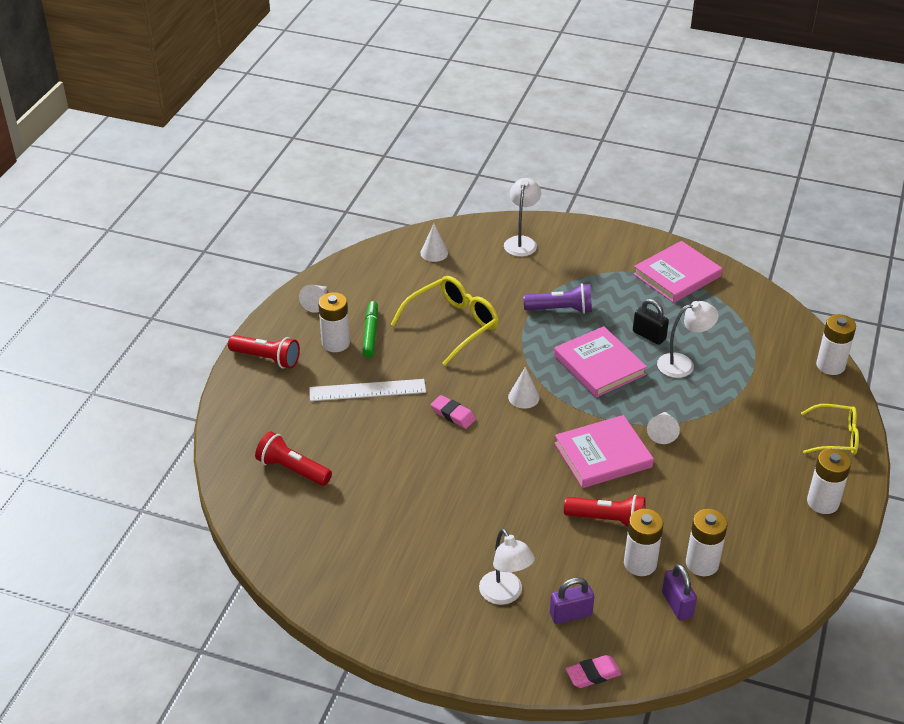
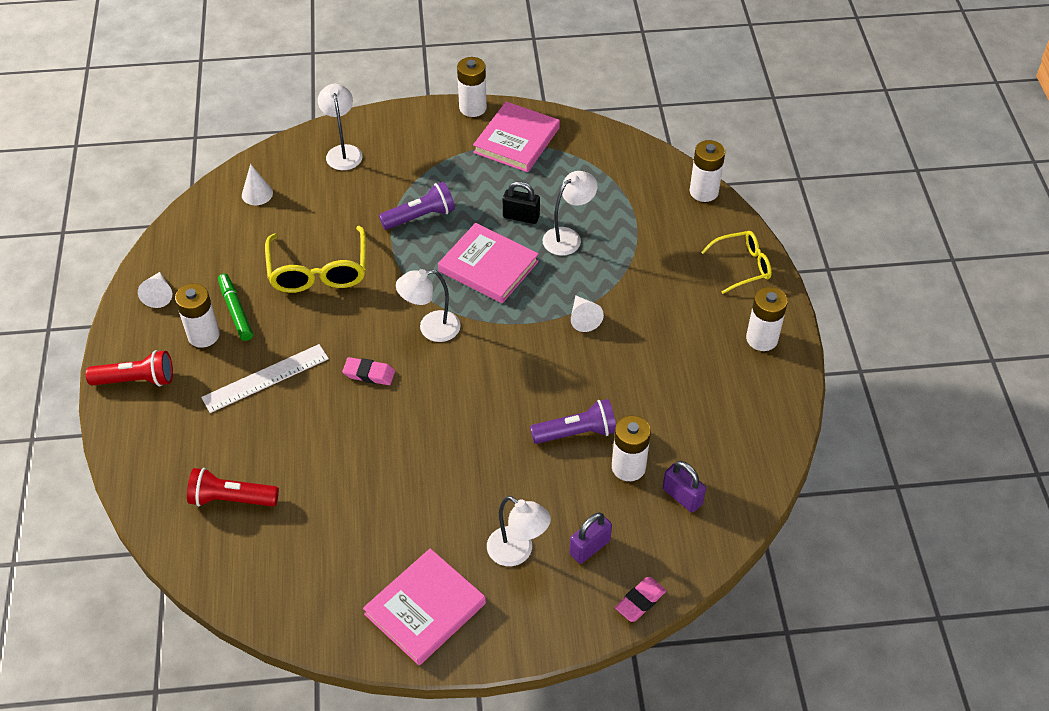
camera: 25 degrees left, 10 degrees up
(453, 325) = (318, 271): yellow glasses -> yellow glasses turned 150 degrees clockwise
(523, 397) = (431, 328): white cone -> white lamp
(603, 455) = (539, 364): pink book -> pink book (425, 609)
(607, 520) = (576, 433): red flashlight -> purple flashlight
(702, 563) = (684, 444): white battery -> white battery (472, 108)

